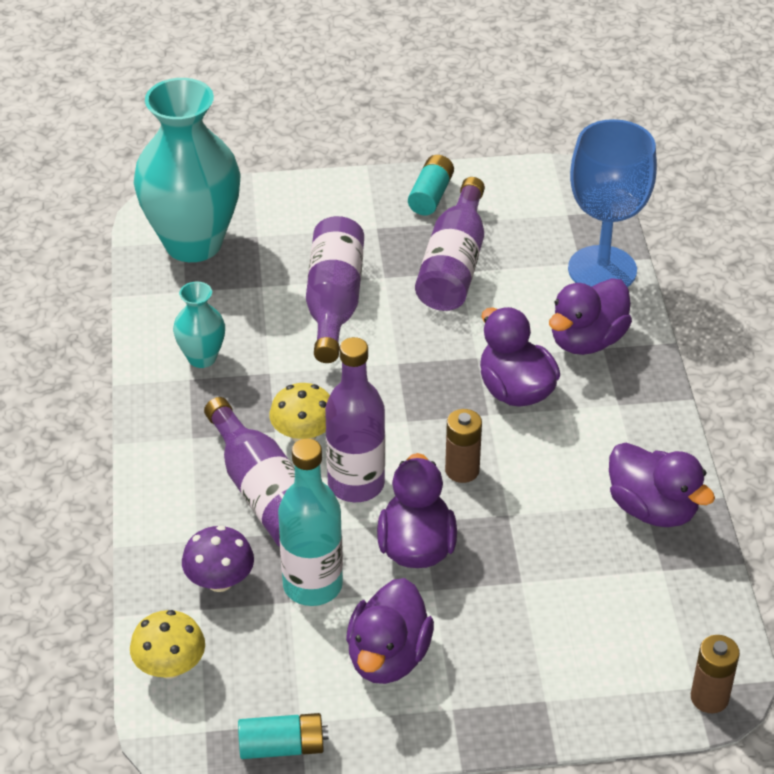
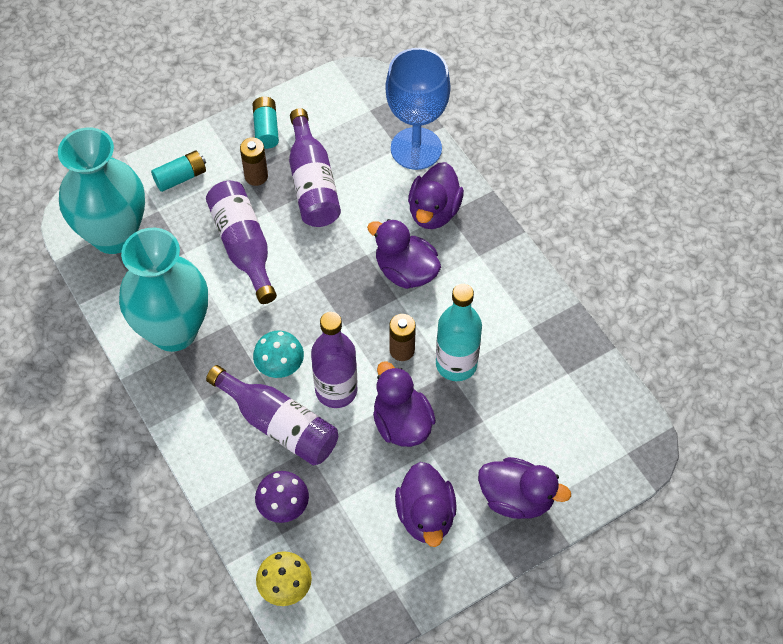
camera: 25 degrees left, 15 degrees up
(202, 358) = (173, 331): turquoise vase -> turquoise vase, size x2.15
(282, 747) = (392, 613): turquoise battery -> turquoise battery (181, 177)
(304, 435) = (280, 366): yellow mushroom -> turquoise mushroom
(312, 585) = (348, 482): turquoise bottle -> turquoise bottle (456, 364)
(652, 509) = (539, 329): purple duck -> purple duck (516, 498)
(709, 698) = (640, 457): brown battery -> brown battery (256, 176)

